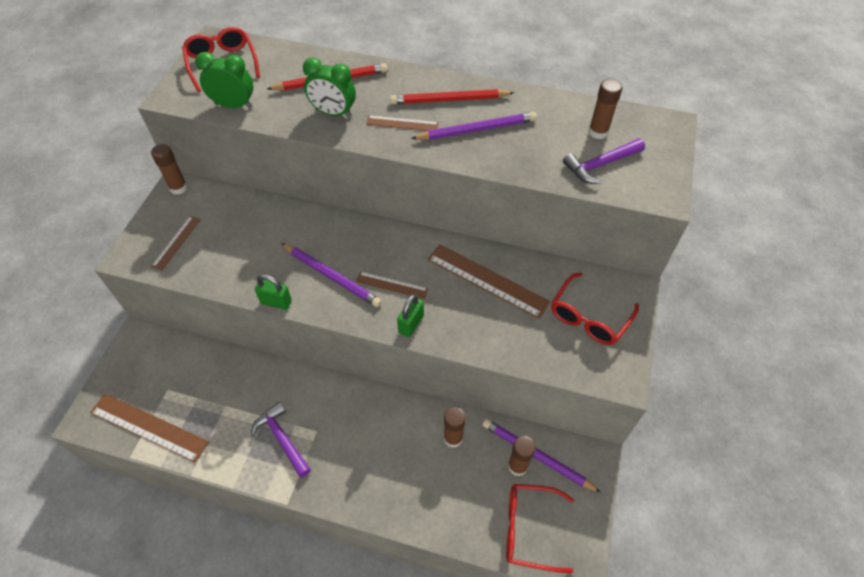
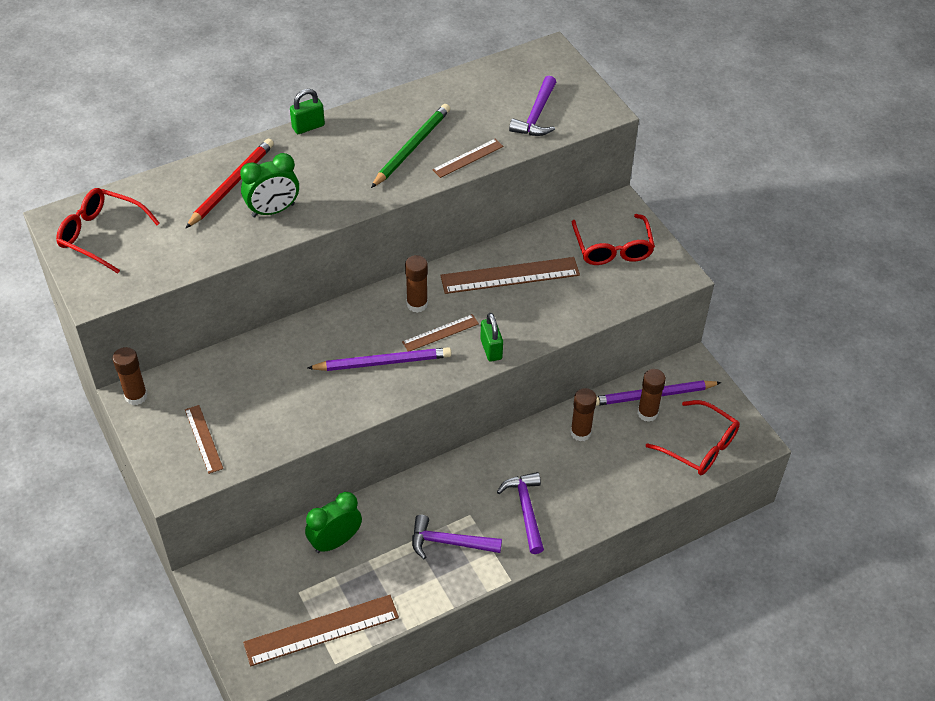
camera: 45 degrees left, 5 degrees down
(234, 105) = (171, 262): green clock -> green clock (335, 541)
(276, 302) = (362, 415): green padlock -> green padlock (308, 127)
(353, 461) = (526, 510): none -> purple hammer
(402, 123) = (344, 181): brown ruler -> brown ruler (468, 158)
(449, 100) = (359, 137): red pencil -> none
(476, 129) = (411, 147): purple pencil -> green pencil
(529, 529) = (700, 446): red glasses -> red glasses turned 105 degrees counterclockwise
(598, 132) = (506, 90): brown glue stick -> brown glue stick (417, 304)

